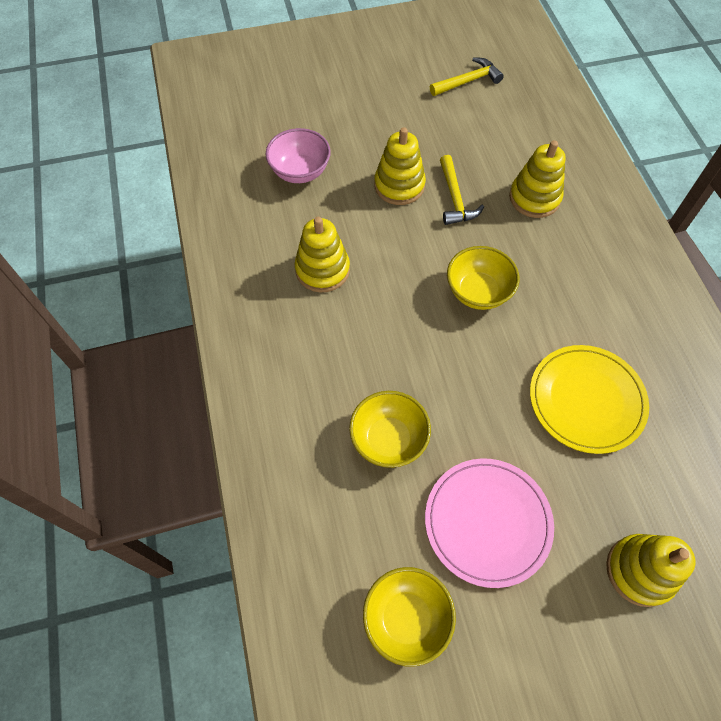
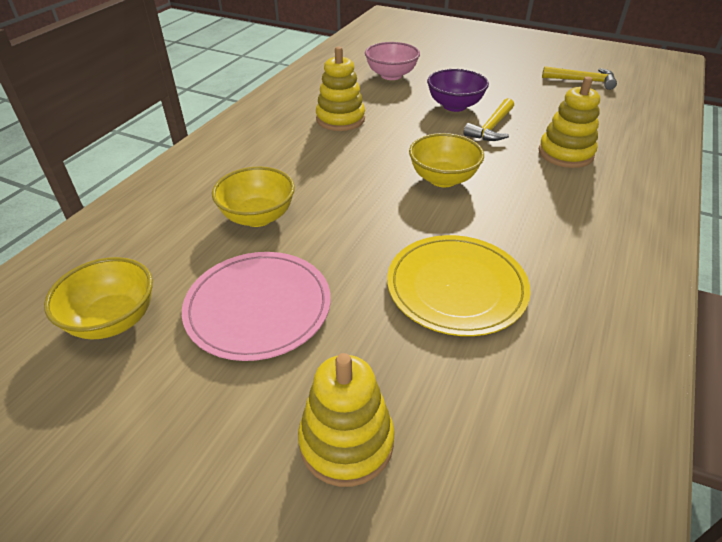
camera: 40 degrees right, 20 degrees down
(399, 185) = (454, 106): yellow stacking toy -> purple bowl

